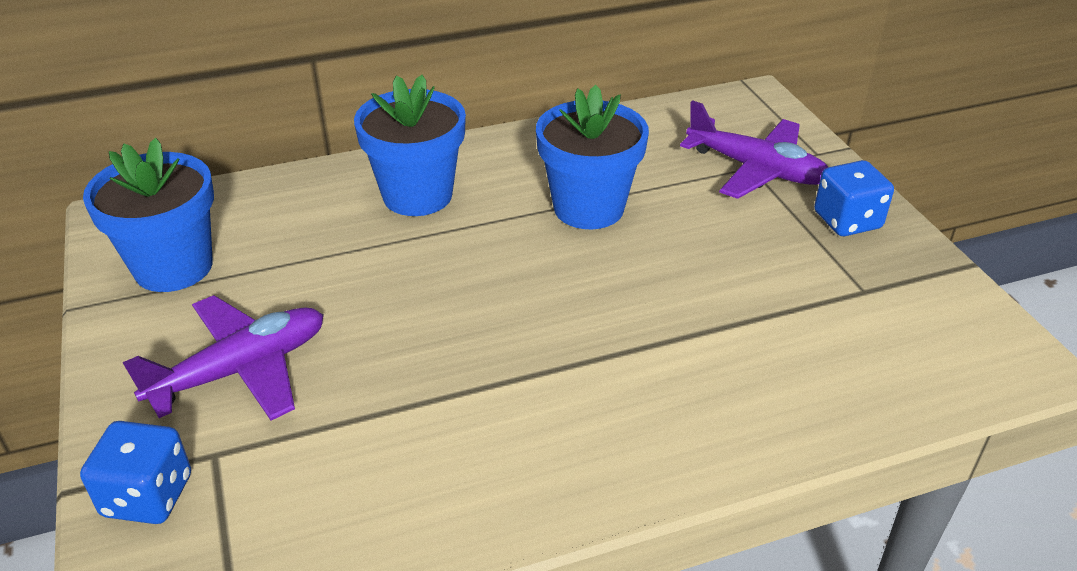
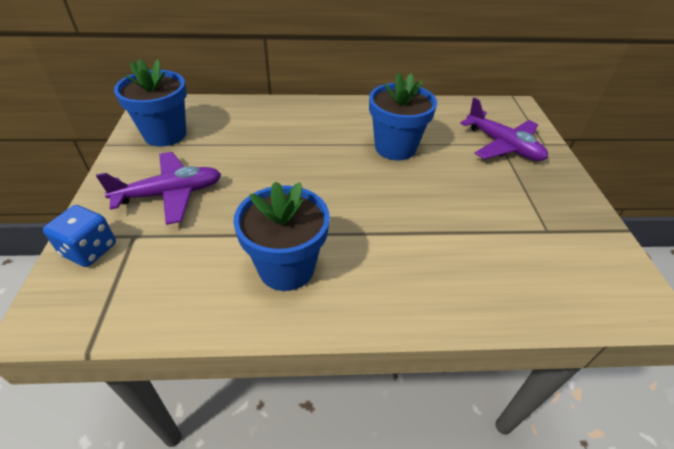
camera: 15 degrees right, 5 degrees up
(417, 195) = (304, 123): blue flower pot -> blue flower pot (286, 268)
(847, 221) = (550, 186): blue dice -> none

